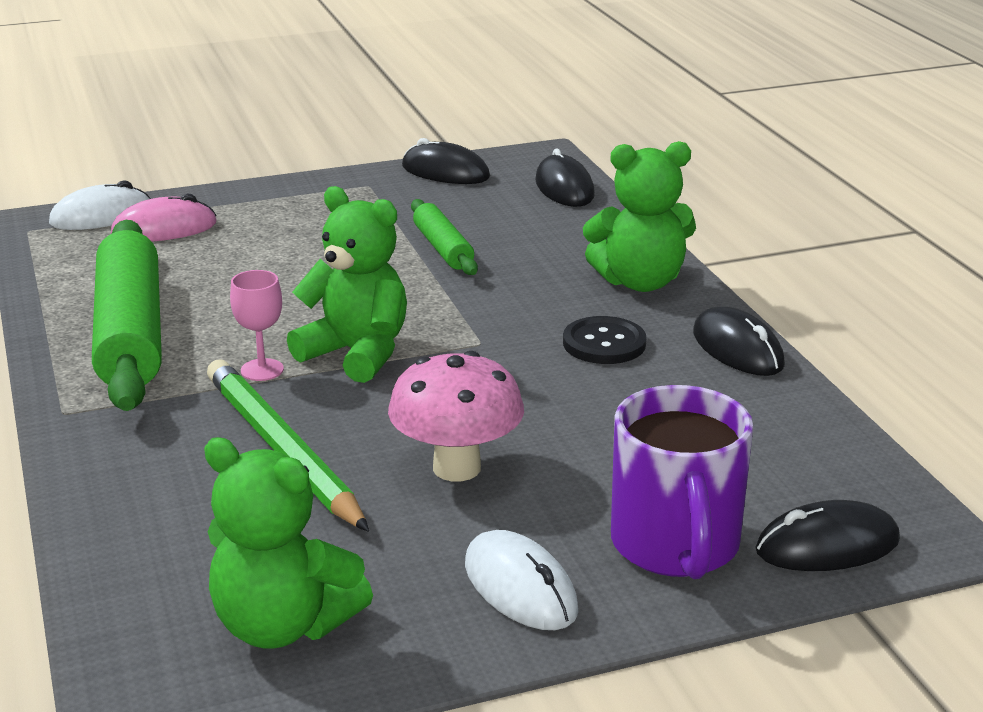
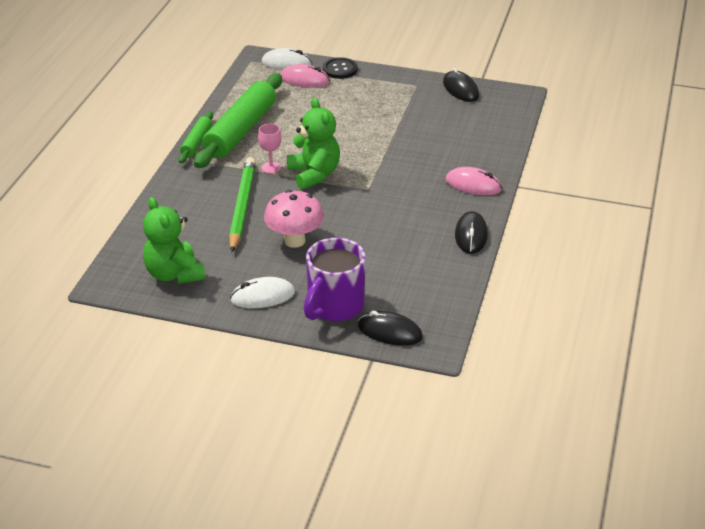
camera: 35 degrees right, 10 degrees up
(443, 248) = (409, 134): green rolling pin -> green rolling pin (197, 143)
(520, 588) = (262, 296): white mouse -> white mouse turned 75 degrees clockwise
(564, 188) = (505, 119): black mouse -> none
(604, 343) = (418, 209): black button -> black button (340, 69)
(640, 282) = (473, 185): green teddy bear -> pink mouse

